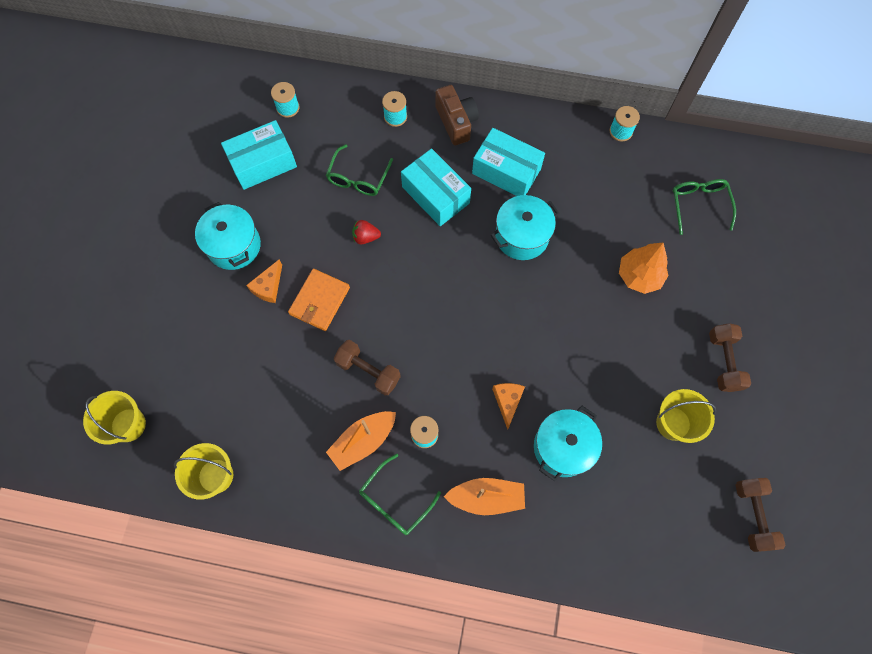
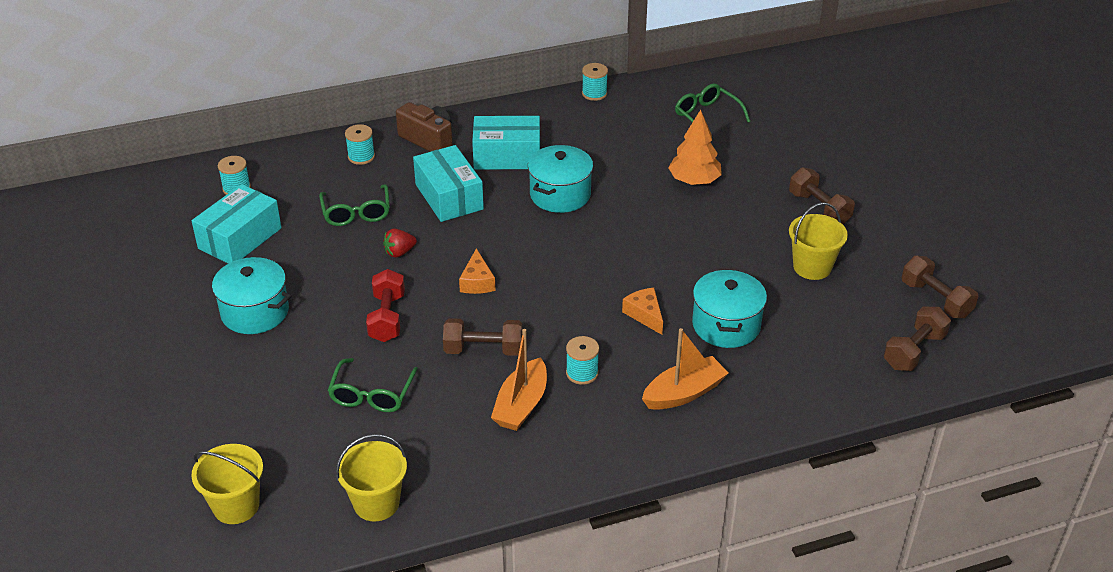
camera: 30 degrees left, 30 degrees down
(268, 287) = (320, 329): orange cheese -> orange cheese (477, 282)
(319, 301) = (387, 318): orange wallet -> red dumbbell
(395, 500) = (592, 436): green glasses -> green glasses (372, 394)
(435, 195) = (449, 197): turquoise box -> turquoise box turned 45 degrees clockwise
(695, 559) = (914, 351): none -> brown dumbbell

